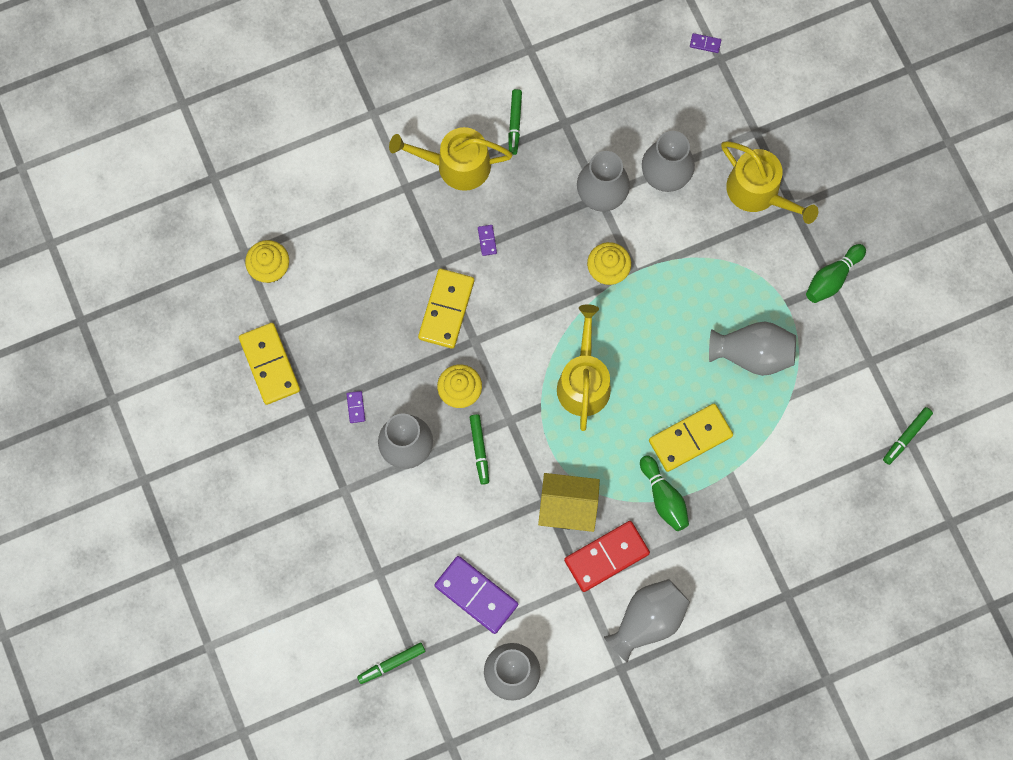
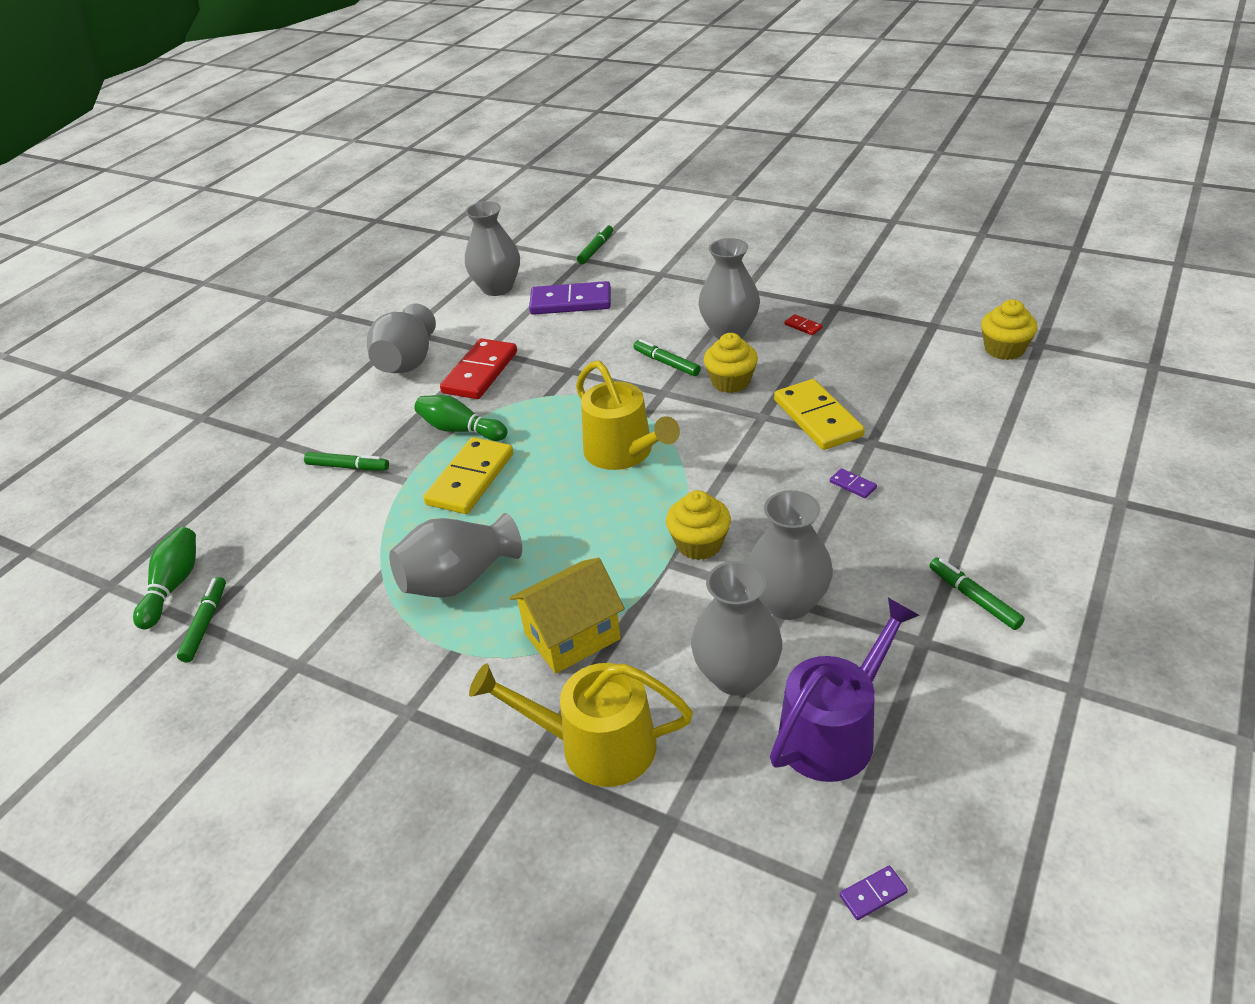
camera: 145 degrees right, 35 degrees down
(270, 364) = (906, 307): yellow domino -> none
(356, 407) = (803, 326): purple domino -> red domino
(456, 165) = (973, 519): yellow watering can -> none
(567, 507) = (547, 377): yellow house -> yellow house (572, 636)
(651, 115) = (834, 731): none -> purple watering can
(757, 520) = (348, 467): none -> green marker
(832, 278) = (410, 717): green bowling pin -> green bowling pin (173, 586)

